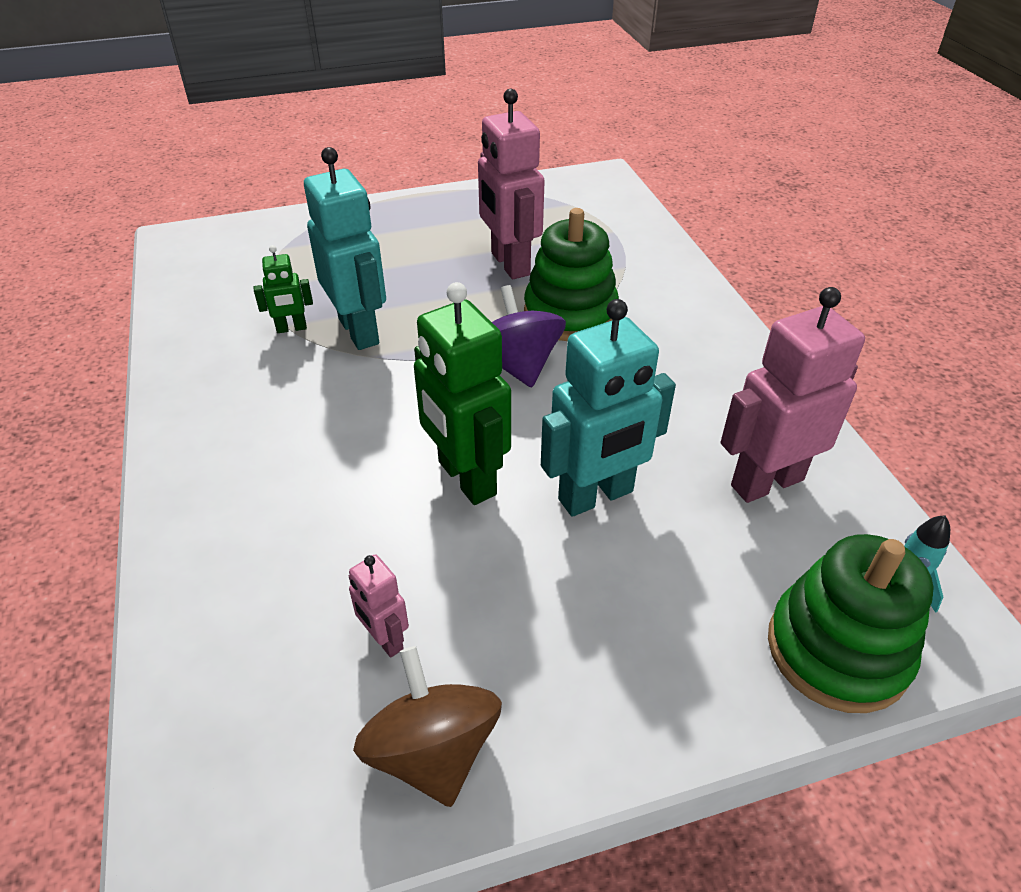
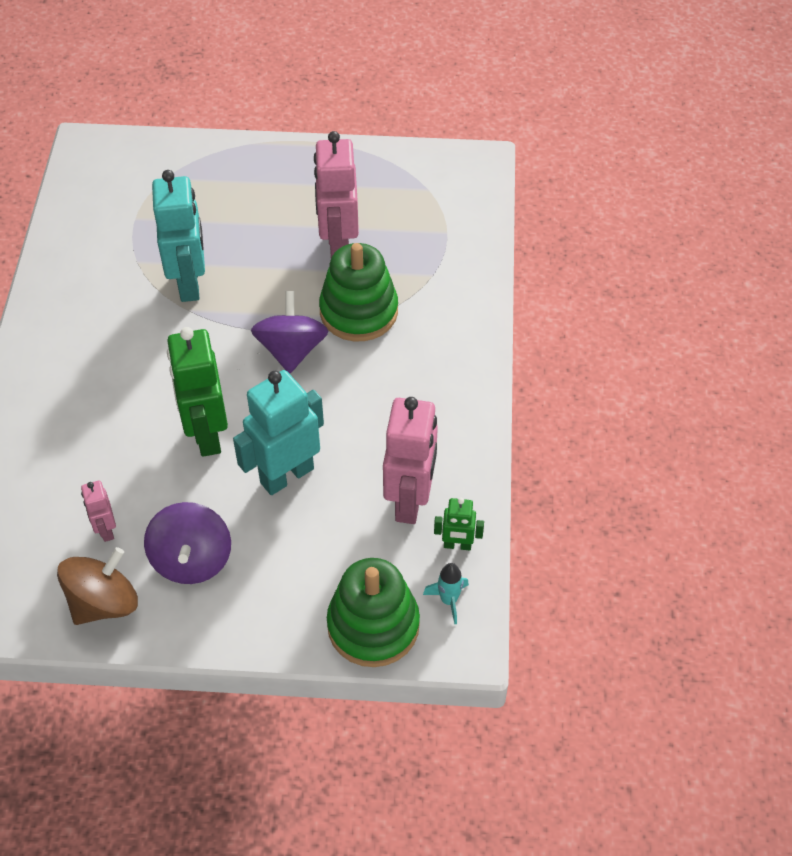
camera: 20 degrees right, 10 degrees up
(291, 328) = (141, 266): green robot -> green robot (457, 545)
(432, 751) = (104, 602): brown spinning top -> brown spinning top turned 45 degrees clockwise
(533, 641) = (192, 559): none -> purple spinning top
(596, 496) = (286, 475): turquoise robot -> turquoise robot turned 150 degrees clockwise
(766, 482) = (410, 501): pink robot -> pink robot turned 105 degrees clockwise

